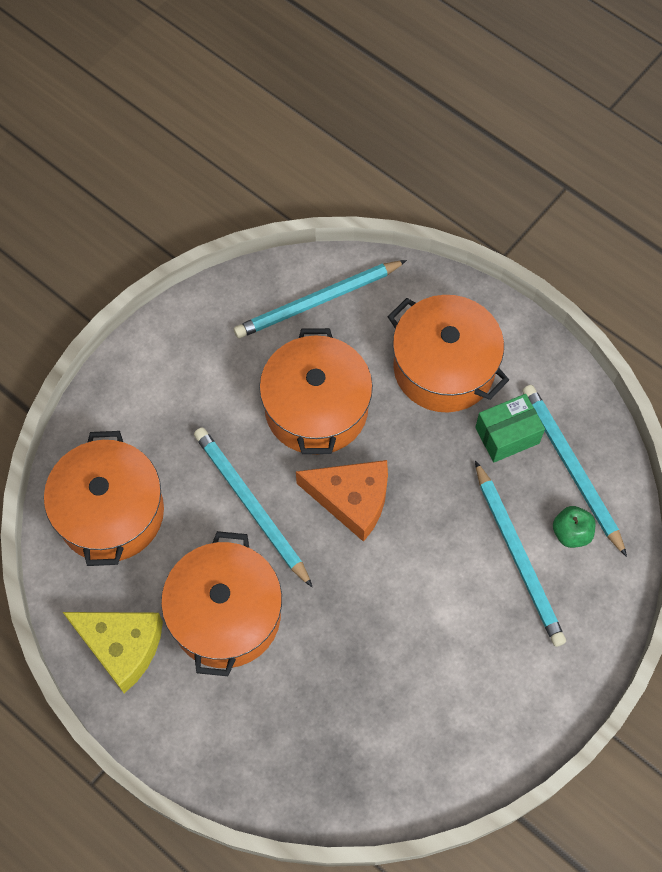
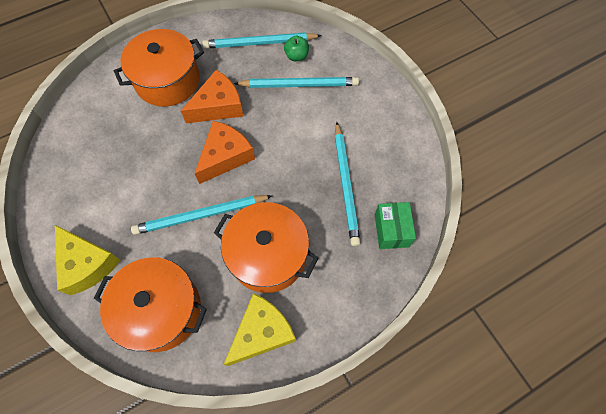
camera: 70 degrees left, 0 degrees up
(139, 399) = (87, 264): none -> yellow cheese
(316, 408) = (155, 156): orange pot -> none
(318, 301) = (84, 131): turquoise pencil -> turquoise pencil (346, 184)
(430, 455) = (218, 106): none -> orange cheese
(507, 435) = (226, 65): green box -> green box (391, 230)

